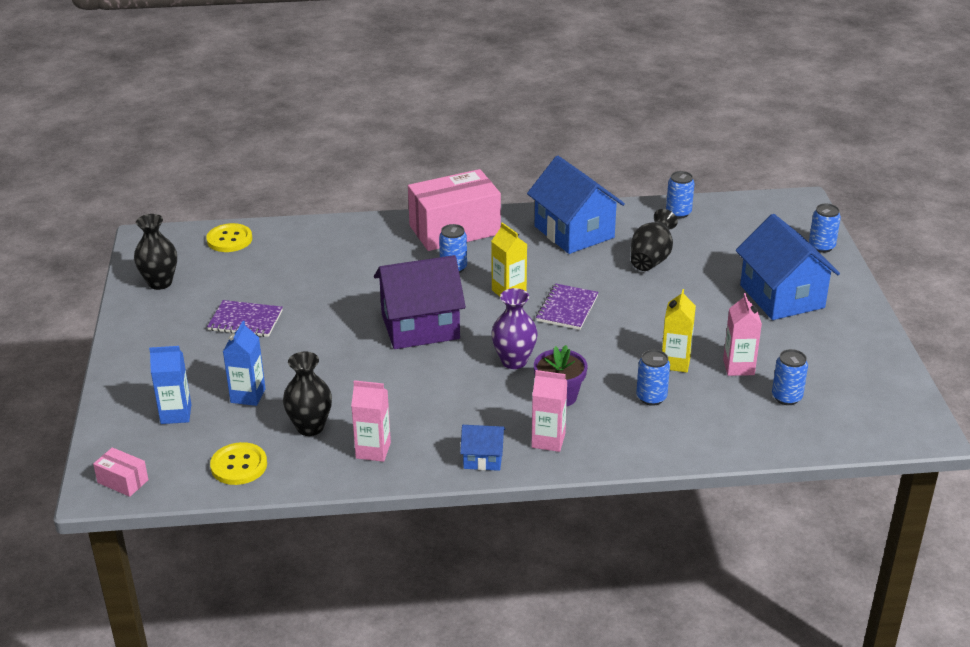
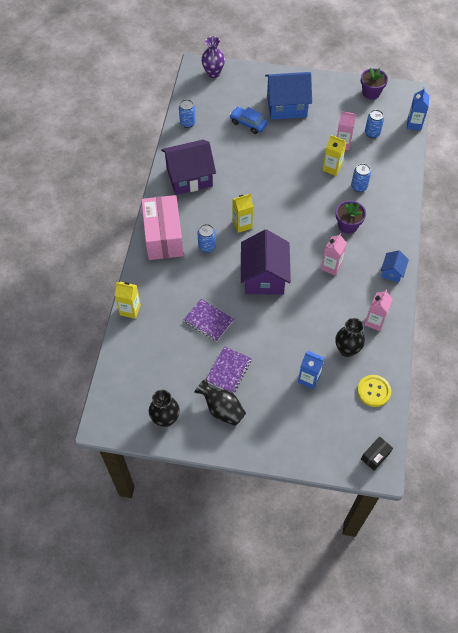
camera: 75 degrees left, 25 degrees up
(123, 481) = (375, 456): pink box -> black box
(176, 414) = (317, 421): blue carton -> blue carton (414, 124)
(229, 239) = (125, 369): yellow button -> none
(322, 226) = (130, 310): none -> yellow carton
(514, 361) = (311, 238): purple vase -> purple vase (213, 73)
(548, 440) = (383, 240): pink carton -> pink carton (331, 266)
(567, 308) = (268, 201): purple notebook -> purple notebook (208, 321)
(574, 232) = (189, 177): blue house -> purple house
(651, 259) = (231, 149): black vase -> black vase (222, 409)
(715, 265) = (248, 124): none -> blue car
(821, 246) = (246, 74): blue can -> none
(886, 384) = (371, 93): none -> purple flower pot

